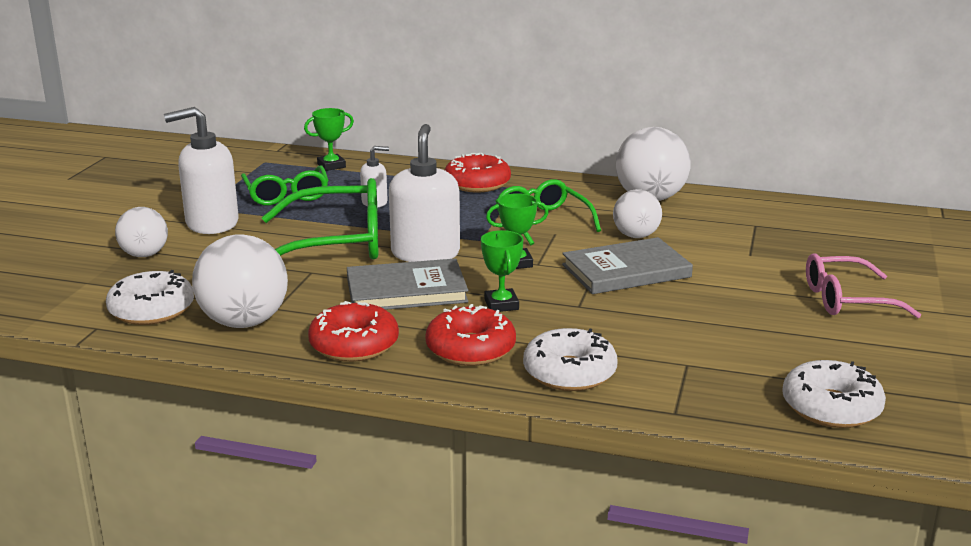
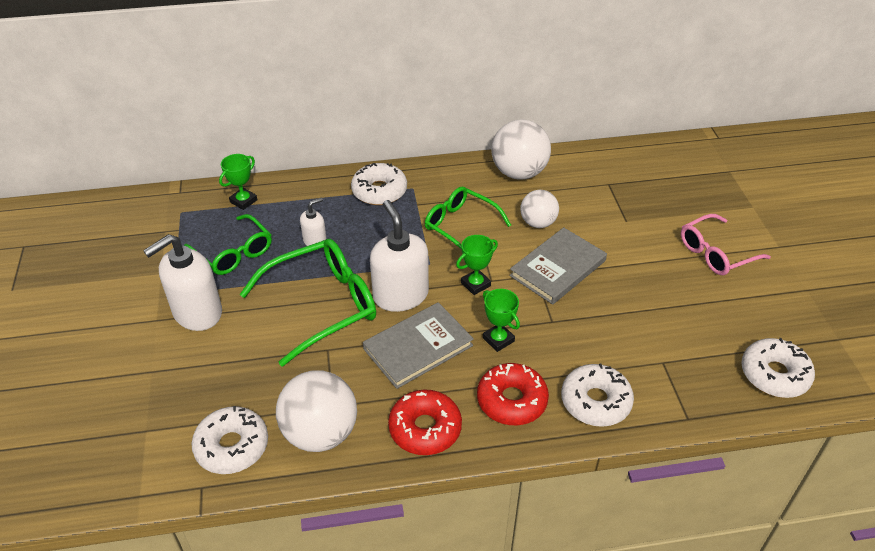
camera: 25 degrees left, 20 degrees up
(144, 255) = (170, 375): white ball -> none
(477, 183) = (379, 191): red donut -> white donut

